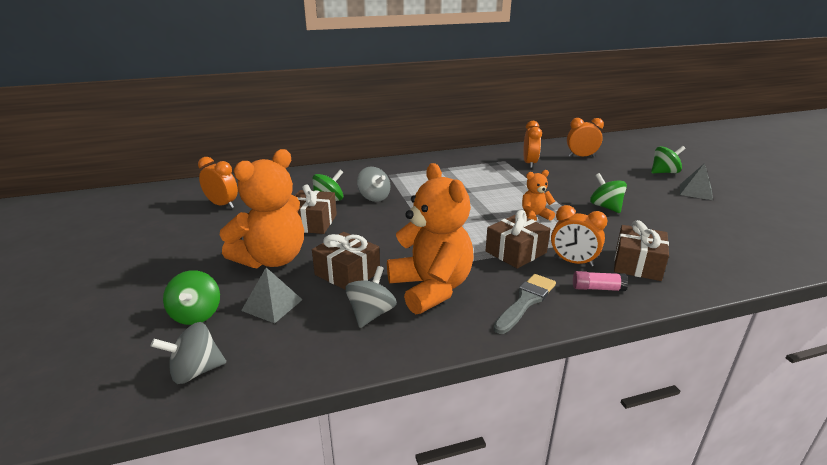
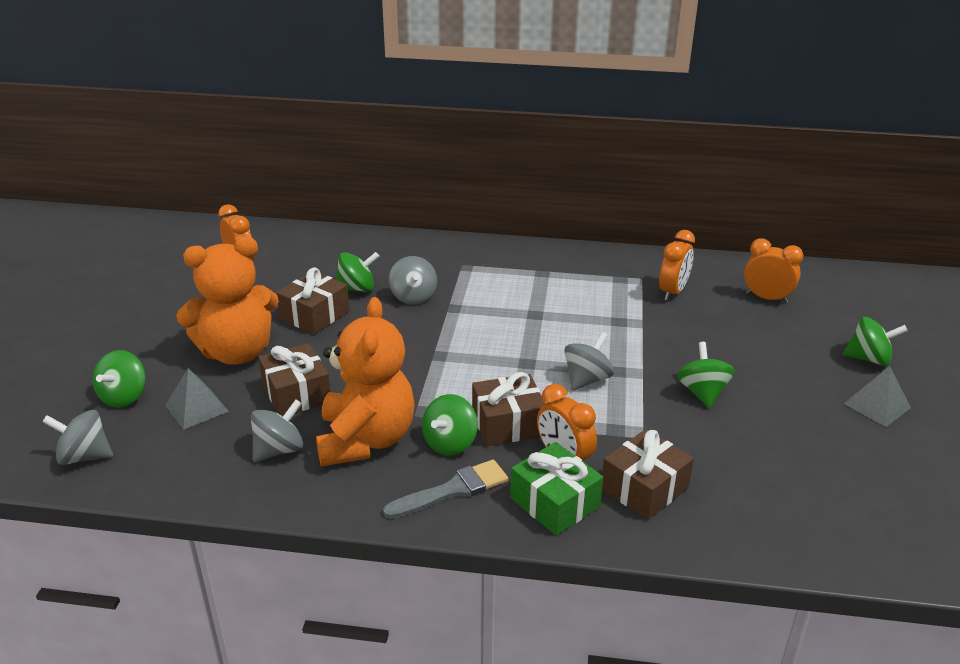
camera: 25 degrees right, 5 degrees up
(492, 273) = (450, 443): none -> green spinning top
(534, 216) = (586, 379): orange teddy bear -> grey spinning top
(597, 288) = (555, 502): pink glue stick -> green gift

